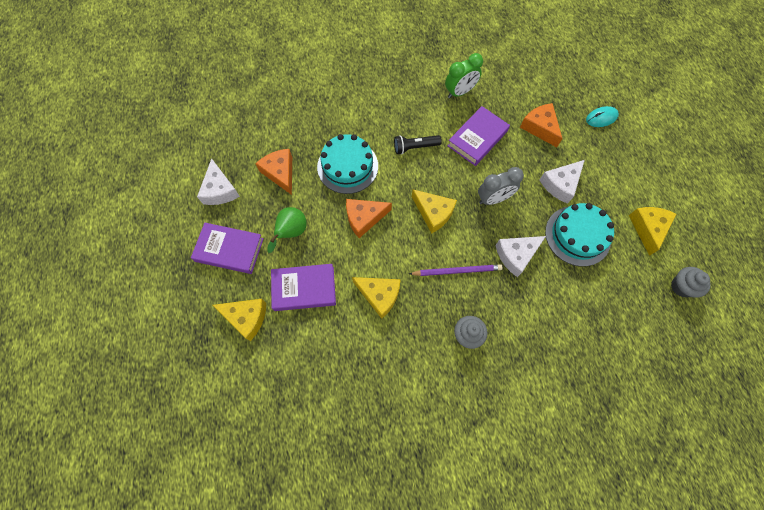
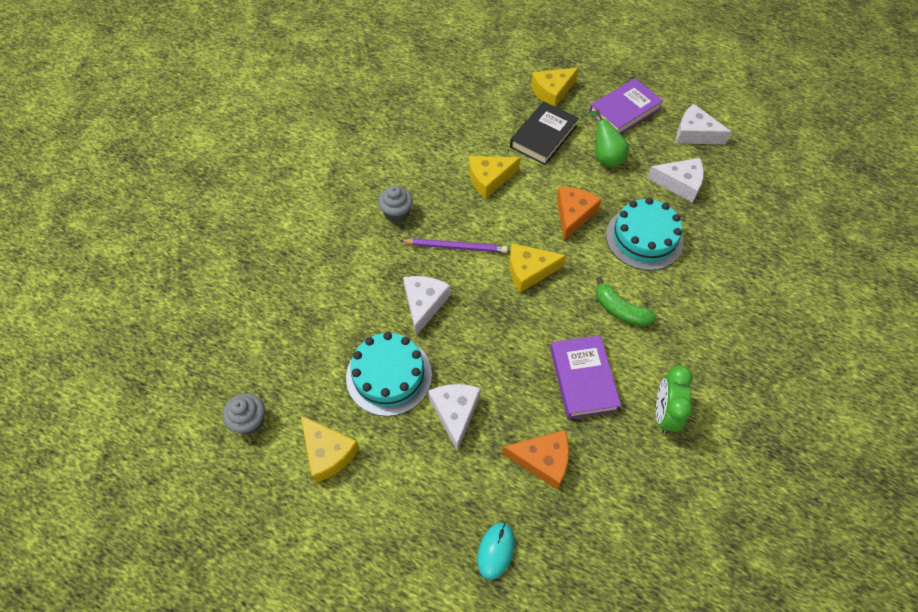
camera: 130 degrees right, 10 degrees down
(280, 173) = (679, 183): orange cheese -> white cheese
(304, 288) = (543, 137): purple book -> black book
(415, 147) = (620, 310): black flashlight -> green banana
(457, 271) = (456, 247): purple pencil -> purple pencil turned 120 degrees counterclockwise
(493, 199) = (497, 333): grey clock -> none

